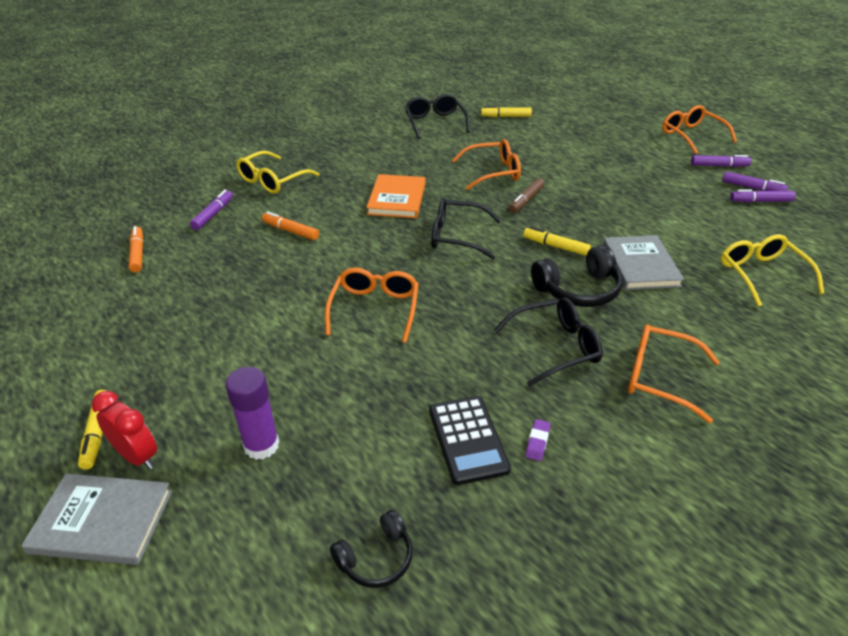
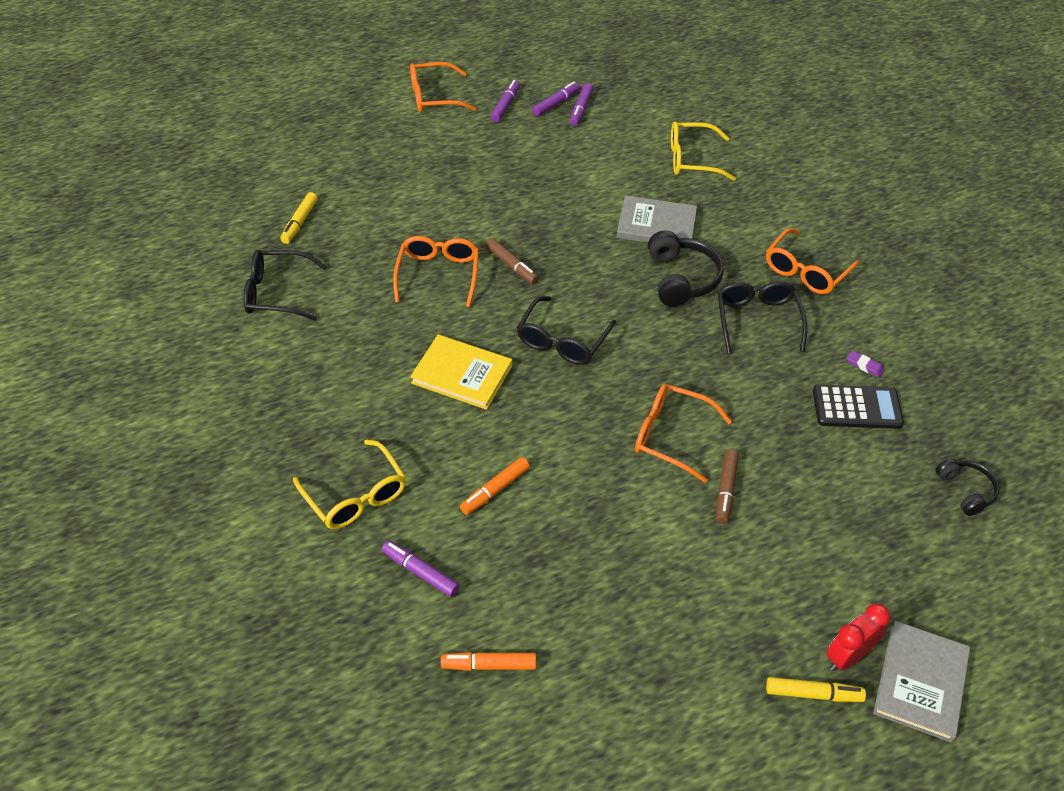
camera: 75 degrees left, 10 degrees up
(261, 445) = (846, 553): purple glue stick -> none
(322, 350) = (725, 490): none -> brown marker
(397, 199) = (462, 374): orange book -> yellow book
(555, 246) = (607, 271): yellow marker -> none

